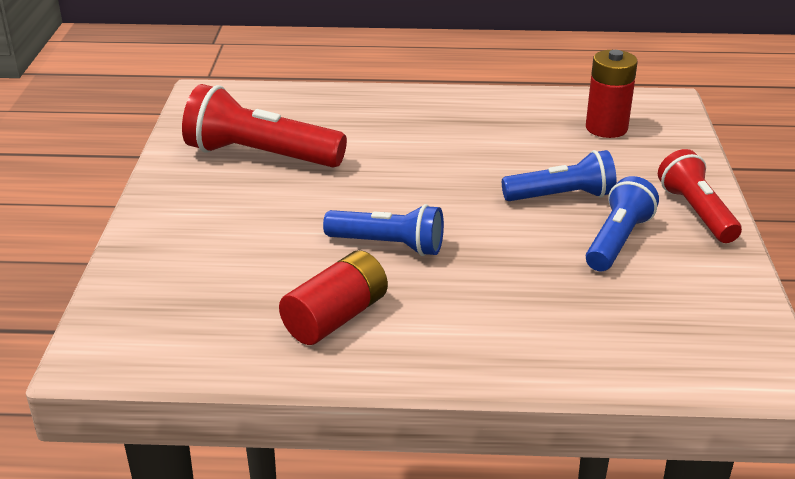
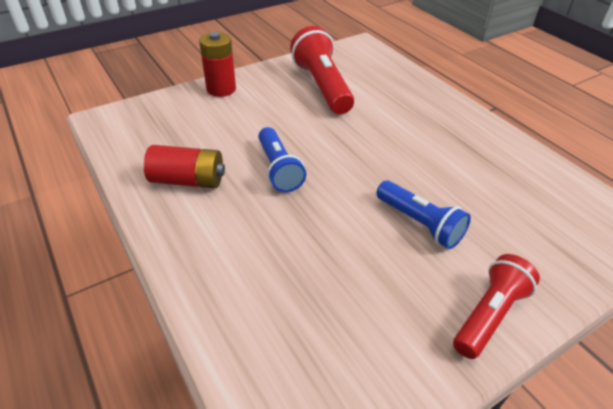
camera: 55 degrees right, 10 degrees up
(606, 128) = (546, 210): red battery -> red battery (221, 89)
(617, 240) = (394, 278): blue flashlight -> none

